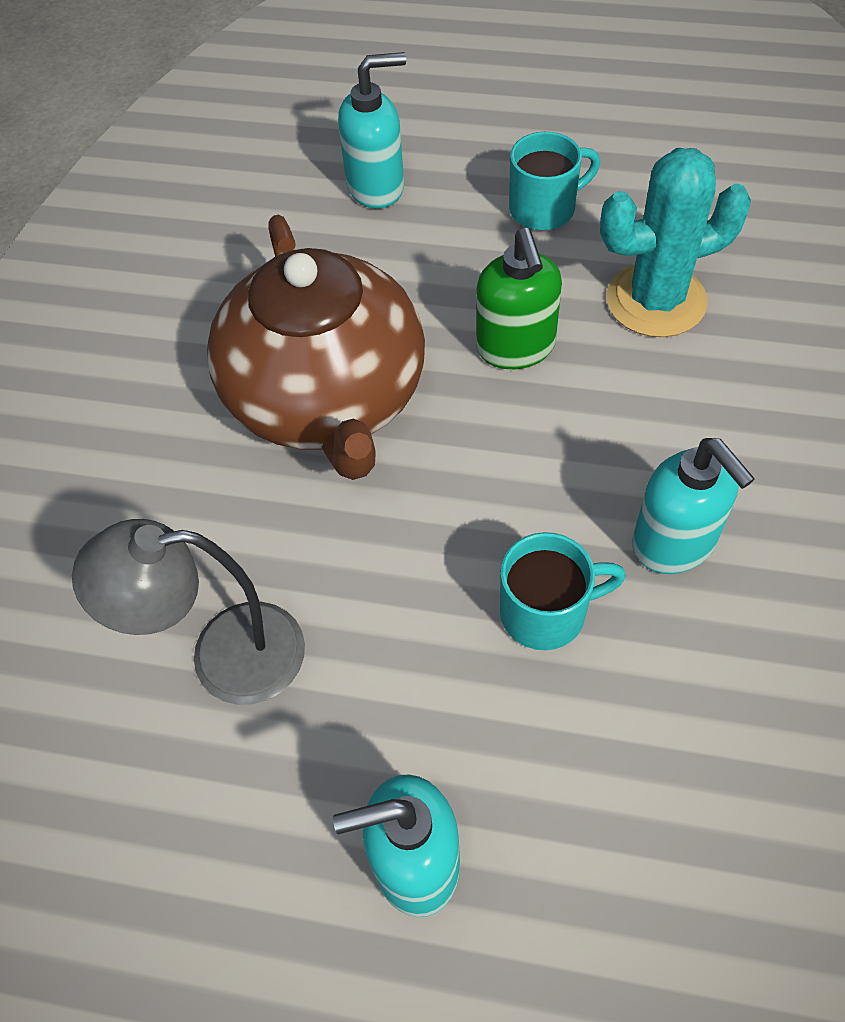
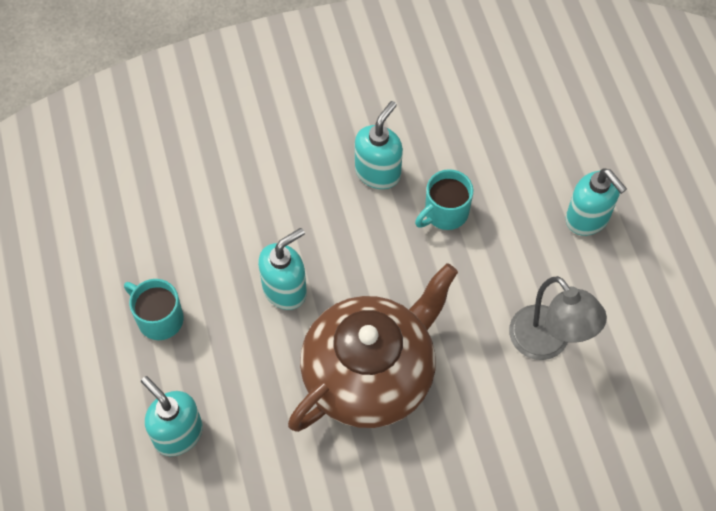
camera: 120 degrees left, 5 degrees up
(516, 348) = (285, 290): green soap dispenser -> turquoise soap dispenser
(546, 612) = (445, 213): turquoise mug -> turquoise mug turned 90 degrees counterclockwise
(656, 301) = (215, 230): turquoise cactus -> none

